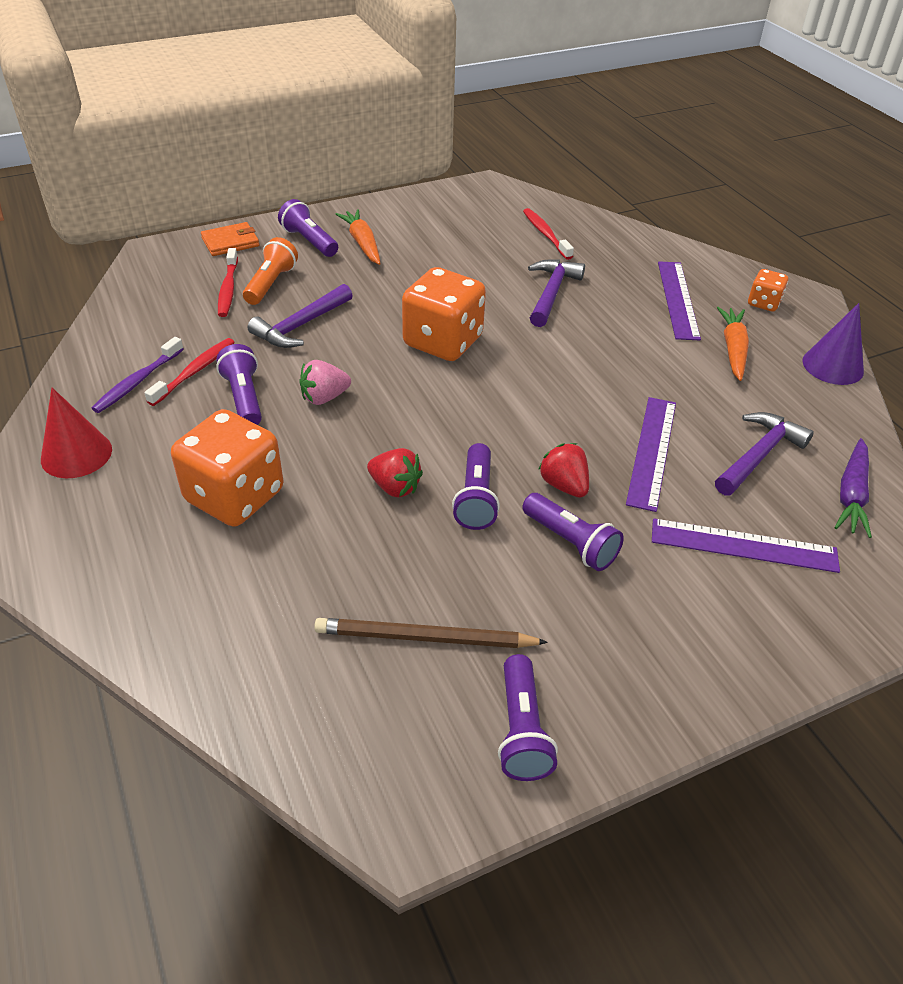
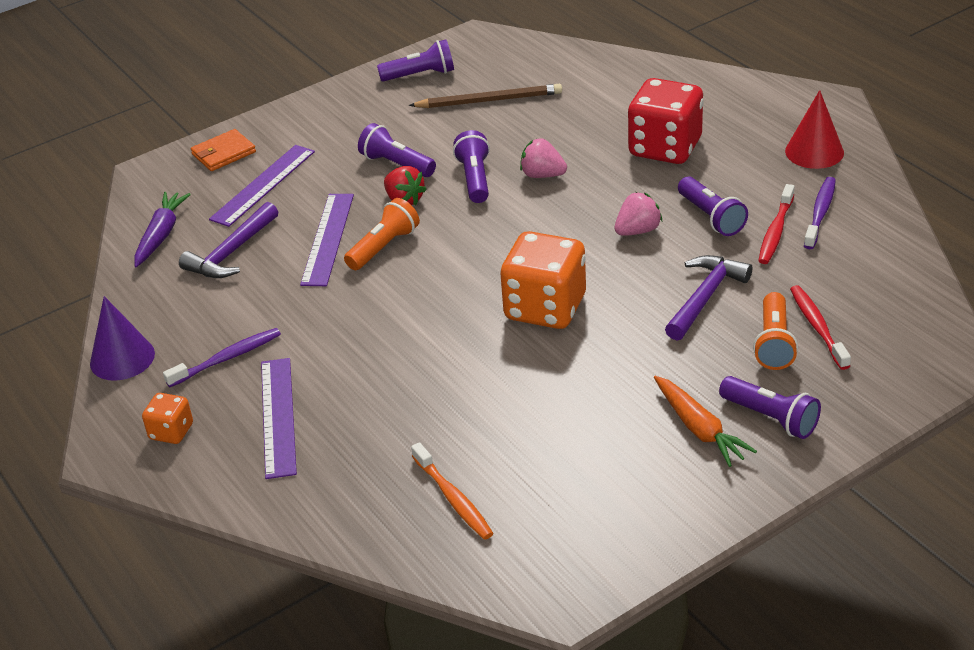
camera: 175 degrees right, 5 degrees down
(230, 242) = (870, 396): orange wallet -> orange wallet (223, 153)
(235, 496) = (665, 148): orange dice -> red dice
(395, 487) = (542, 175): red strawberry -> pink strawberry
(521, 730) = (420, 75): purple flashlight -> purple flashlight turned 90 degrees clockwise
(545, 234) = (453, 498): red toothbrush -> orange toothbrush
(551, 293) = (434, 395): purple hammer -> none
(590, 430) = (384, 247): none -> orange flashlight
(733, 349) = (227, 358): orange carrot -> purple toothbrush
(743, 545) = (263, 185): purple ruler -> purple ruler turned 60 degrees counterclockwise

